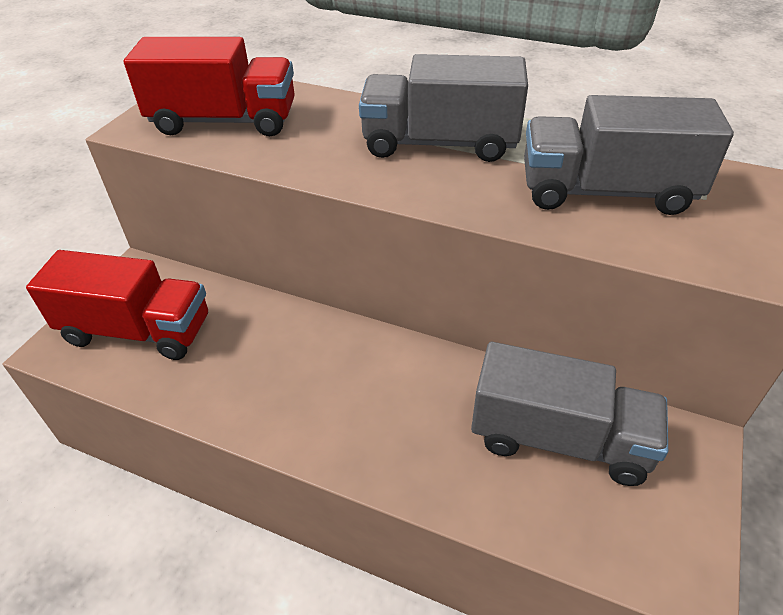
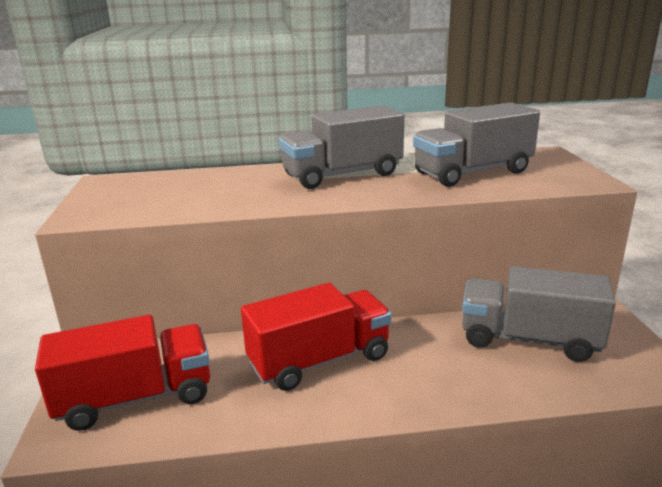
camera: 30 degrees left, 20 degrees down
(224, 121) = (159, 198): red truck -> red truck (319, 360)
(559, 438) = (529, 339): grey truck -> grey truck turned 150 degrees counterclockwise

